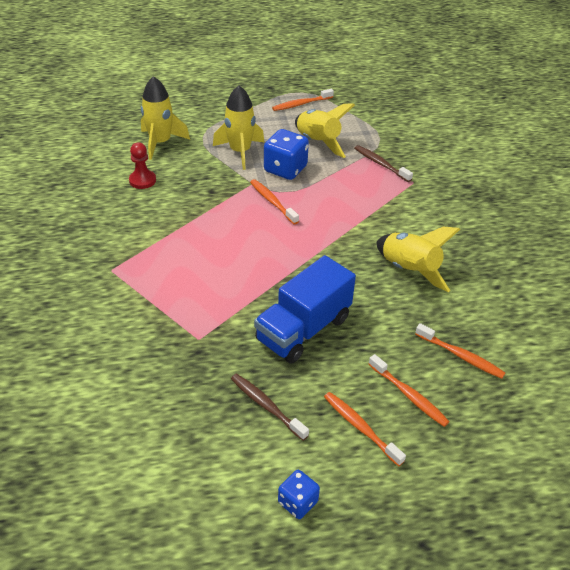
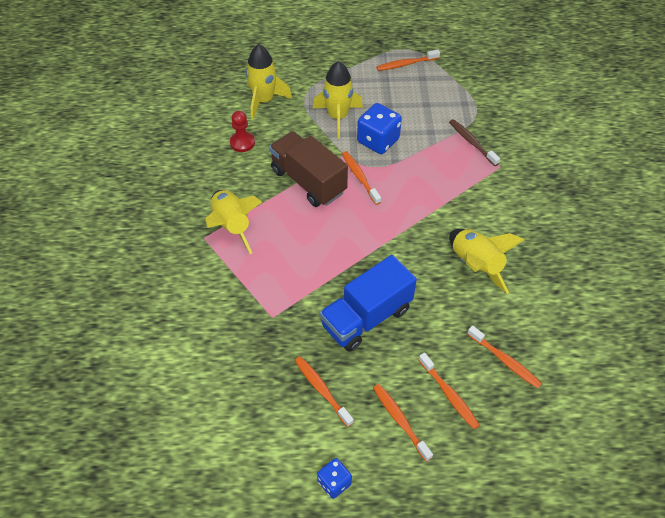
camera: 10 degrees right, 10 degrees up
(218, 209) = (308, 181): none -> brown truck
(267, 406) = (322, 390): brown toothbrush -> orange toothbrush
(317, 142) = (414, 112): yellow rocket -> yellow rocket (232, 226)

